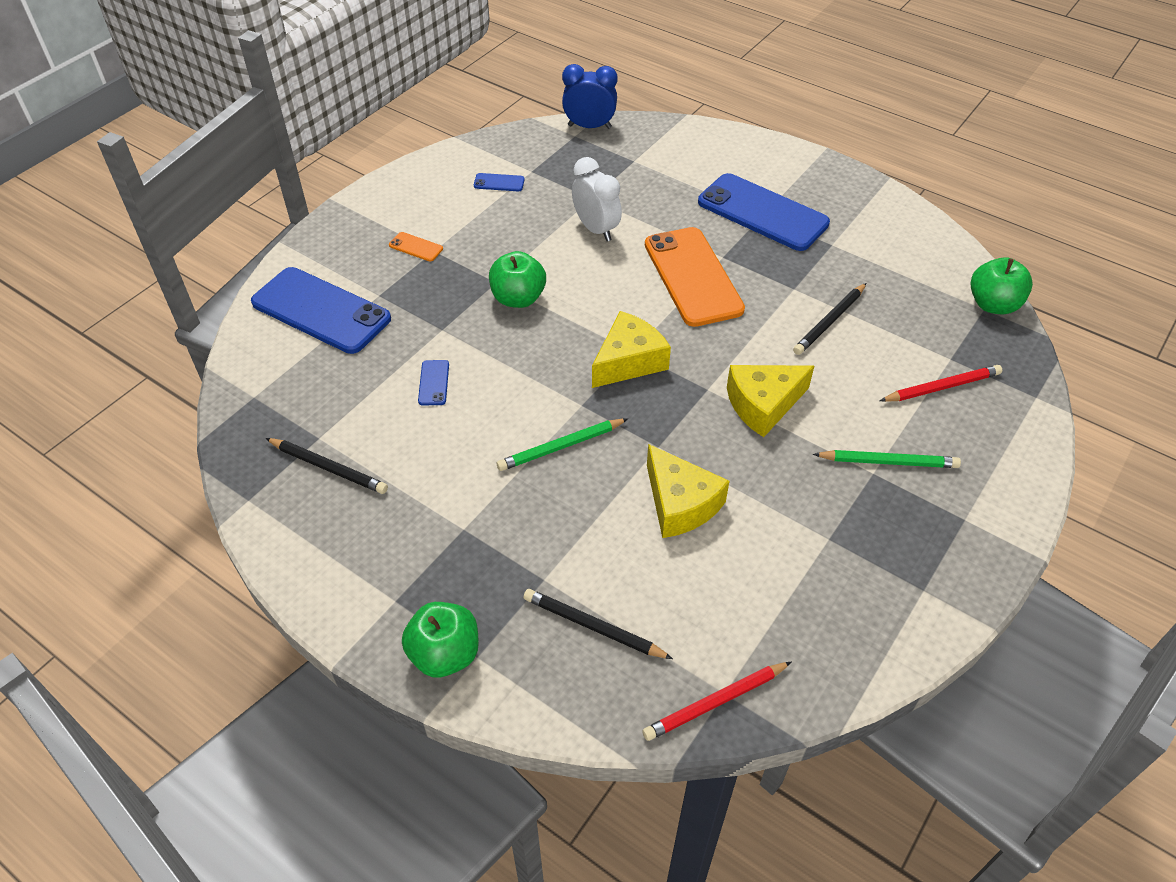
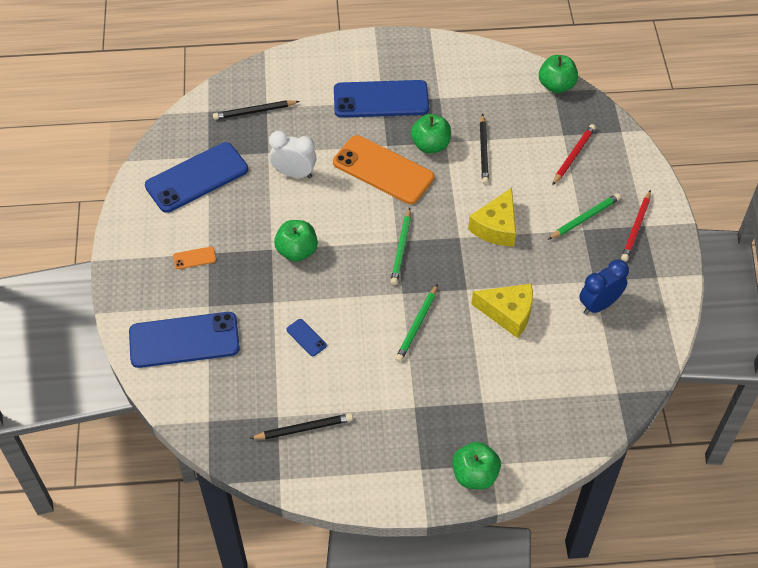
camera: 40 degrees left, 5 degrees up
(499, 183) = (197, 178): blue phone -> blue phone, size x2.49
(589, 126) = (211, 98): blue clock -> blue clock (599, 305)
(593, 627) = (530, 407): black pencil -> black pencil (254, 111)
(629, 361) = (401, 249): yellow cheese -> green pencil
(715, 703) = (618, 400): red pencil -> red pencil (636, 228)
(772, 282) = (430, 145): none -> green apple

